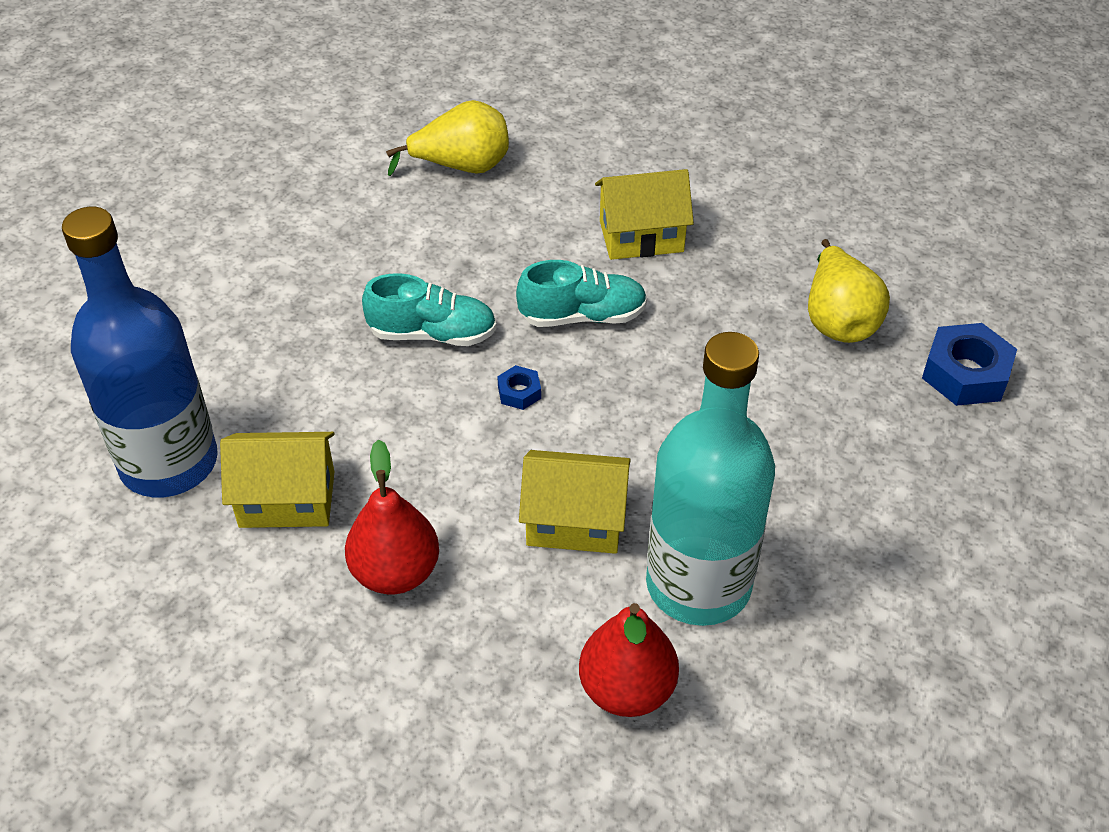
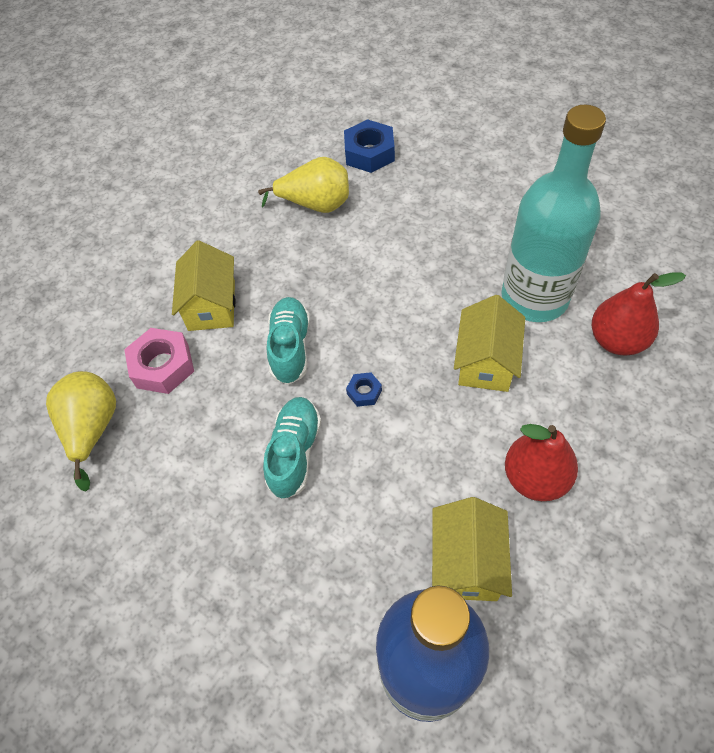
camera: 80 degrees left, 10 degrees up
(547, 207) = (163, 366): none -> pink nut

